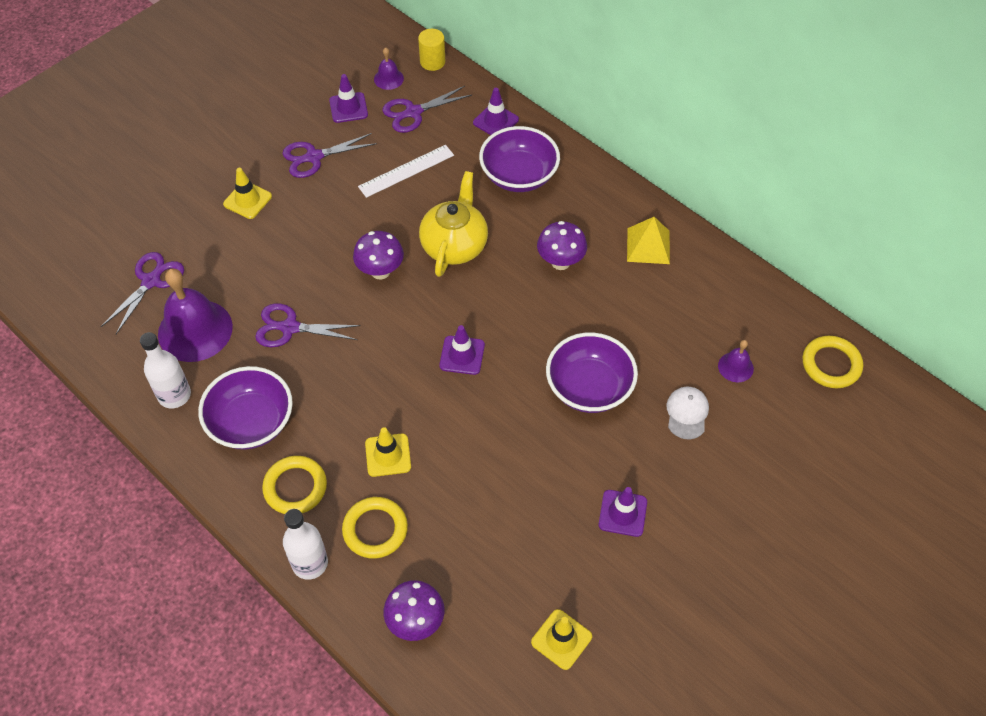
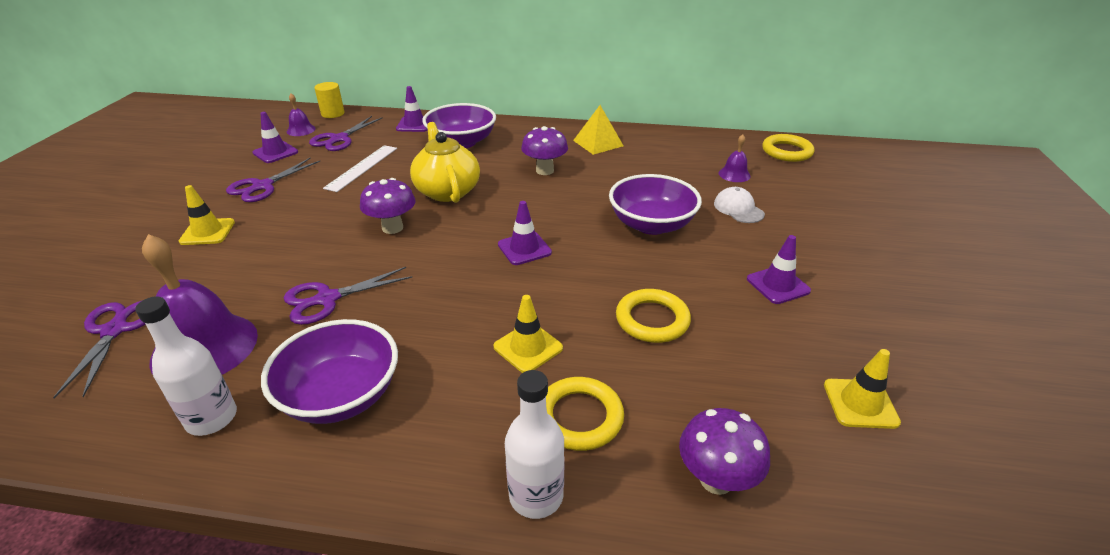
camera: 35 degrees left, 20 degrees down
(295, 487) = (448, 428): yellow ring -> yellow ring (652, 320)

